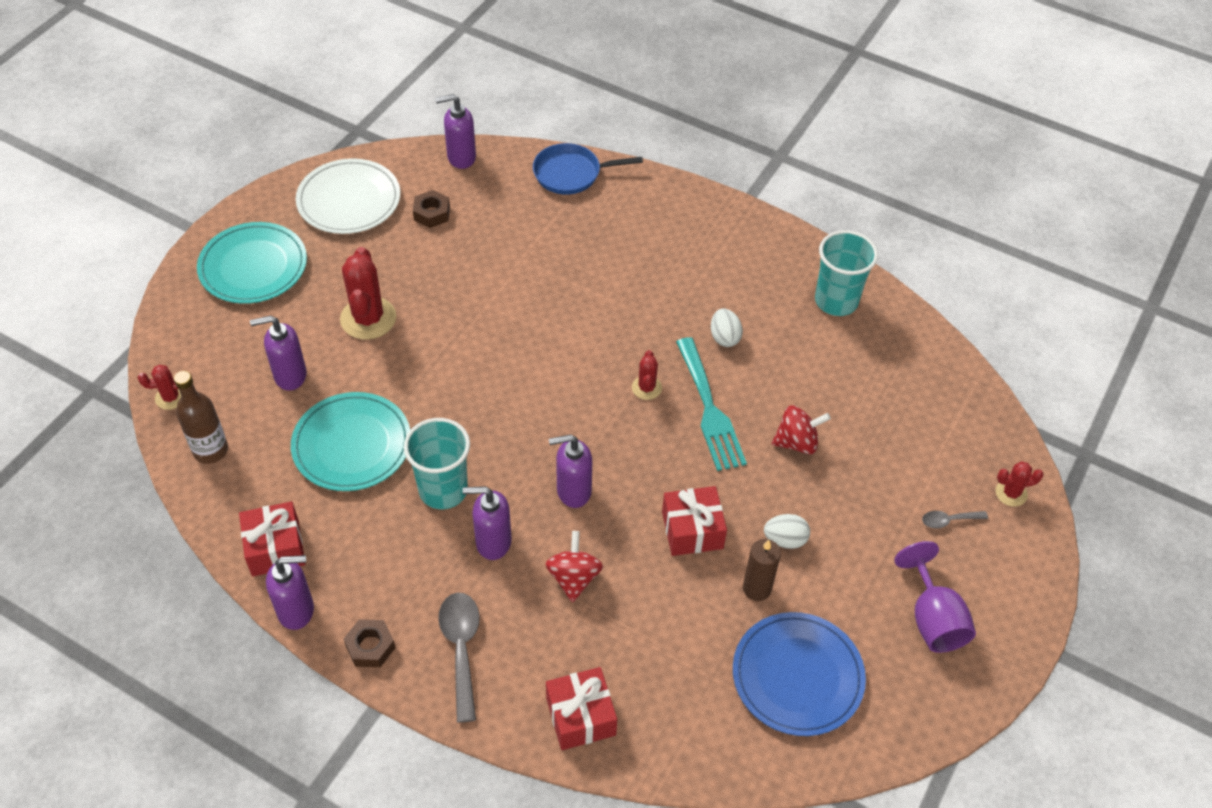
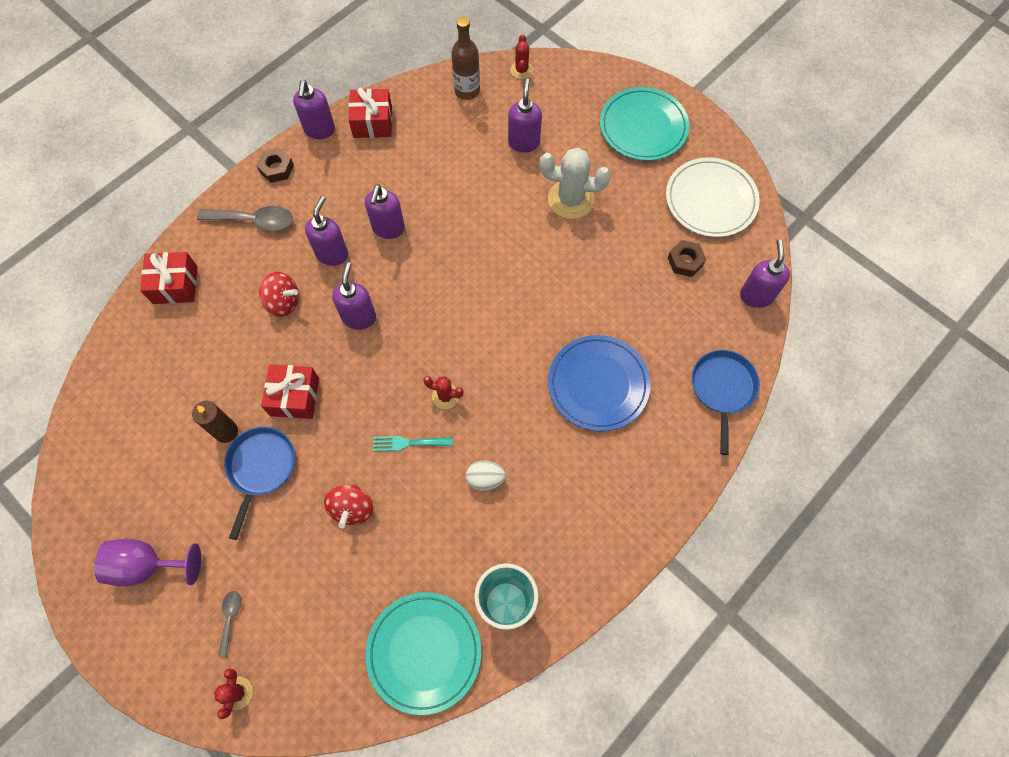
camera: 105 degrees right, 15 degrees up
(352, 445) = (447, 175): turquoise plate -> turquoise plate (424, 652)
(368, 318) = (570, 199): red cactus -> white cactus
(443, 490) = (388, 228): turquoise cup -> purple soap dispenser
(709, 409) = (408, 443): turquoise fork -> turquoise fork, size x0.55
(785, 540) = (261, 467): white egg -> blue pan
(797, 676) = (144, 440): blue plate -> blue plate (598, 384)

